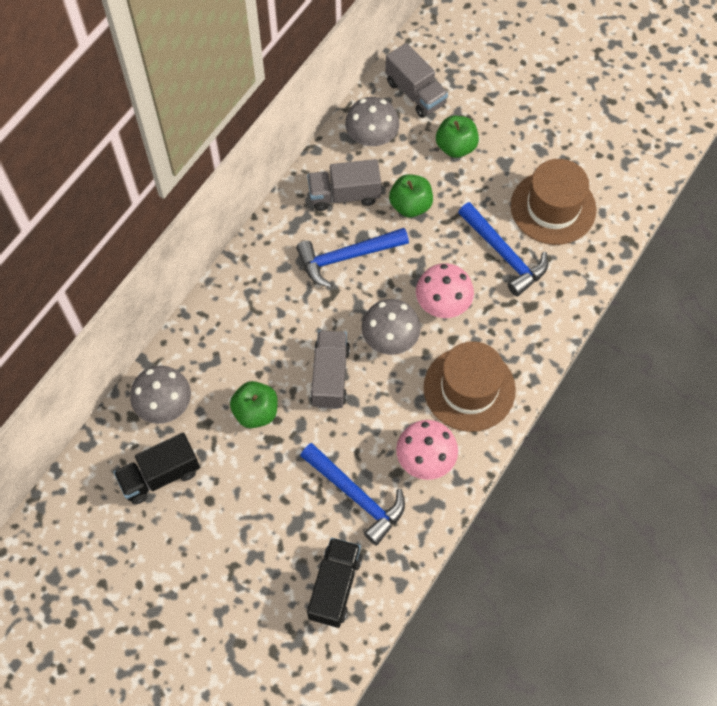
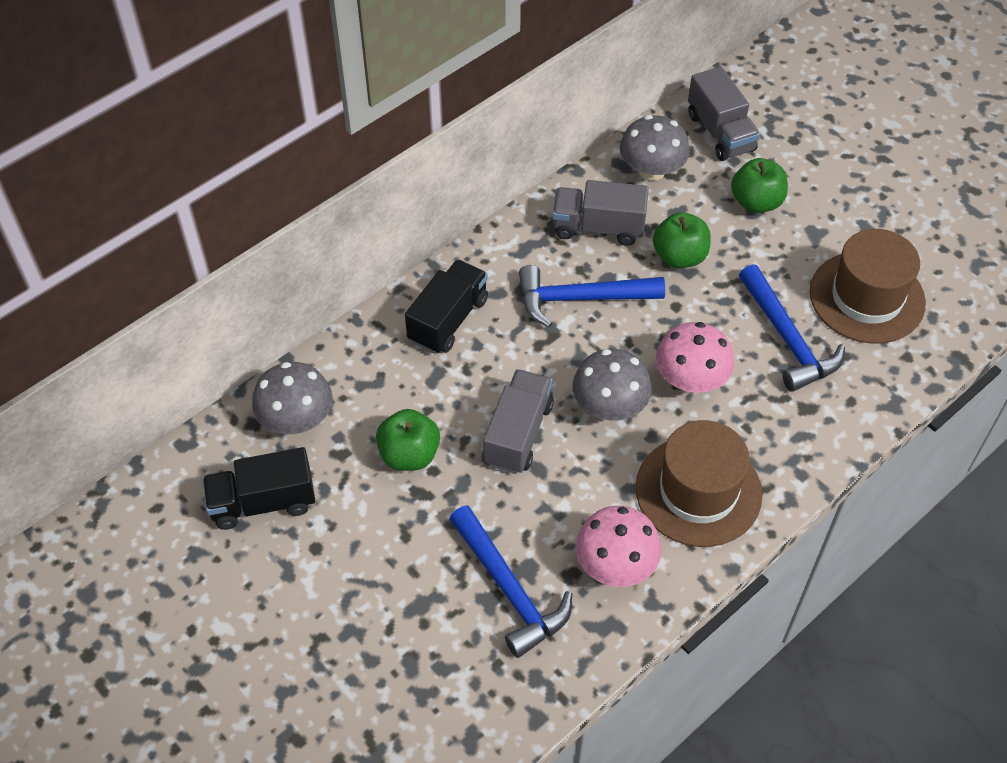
camera: 15 degrees right, 10 degrees down
(335, 587) = (446, 699): black truck -> black truck (448, 320)

